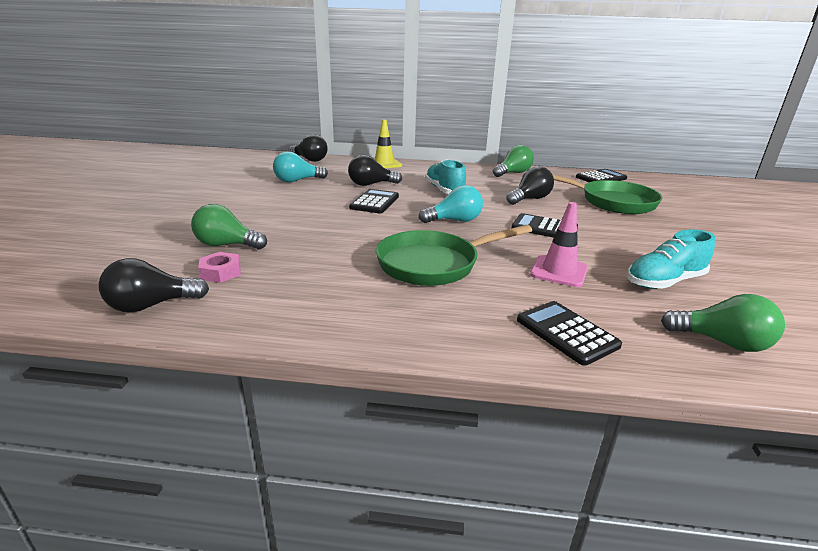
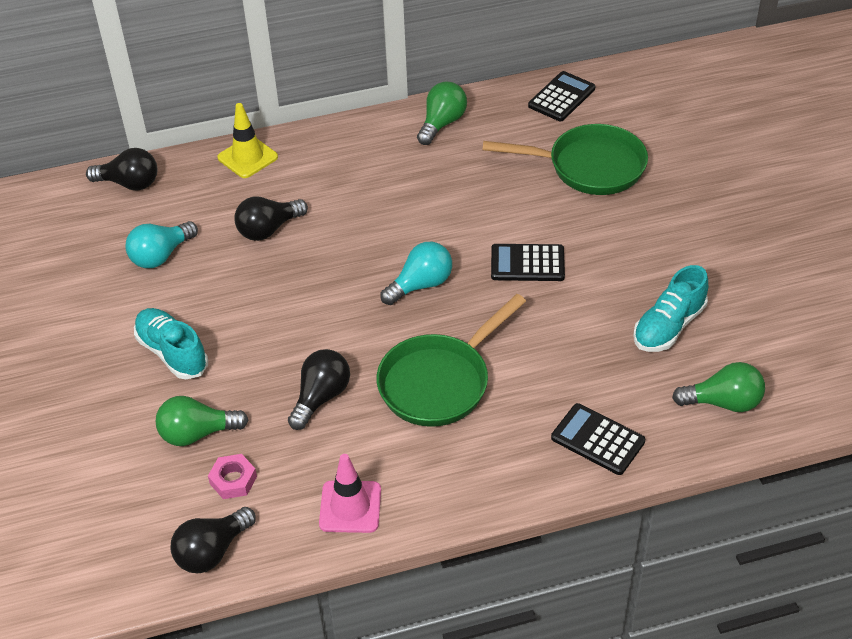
camera: 20 degrees left, 20 degrees up
(375, 202) = (302, 275): black calculator -> none
(444, 190) = (373, 210): turquoise shoe -> turquoise shoe (172, 353)
(530, 199) = (489, 196): black light bulb -> black light bulb (321, 397)
(559, 271) = (566, 347): pink traffic cone -> pink traffic cone (350, 507)

